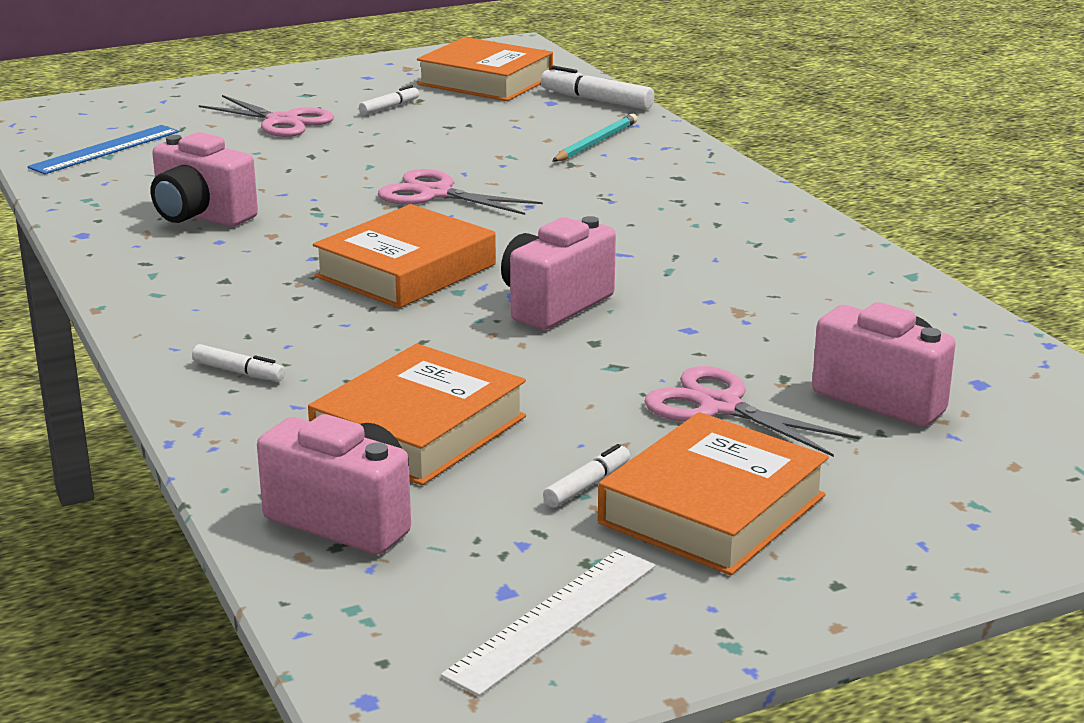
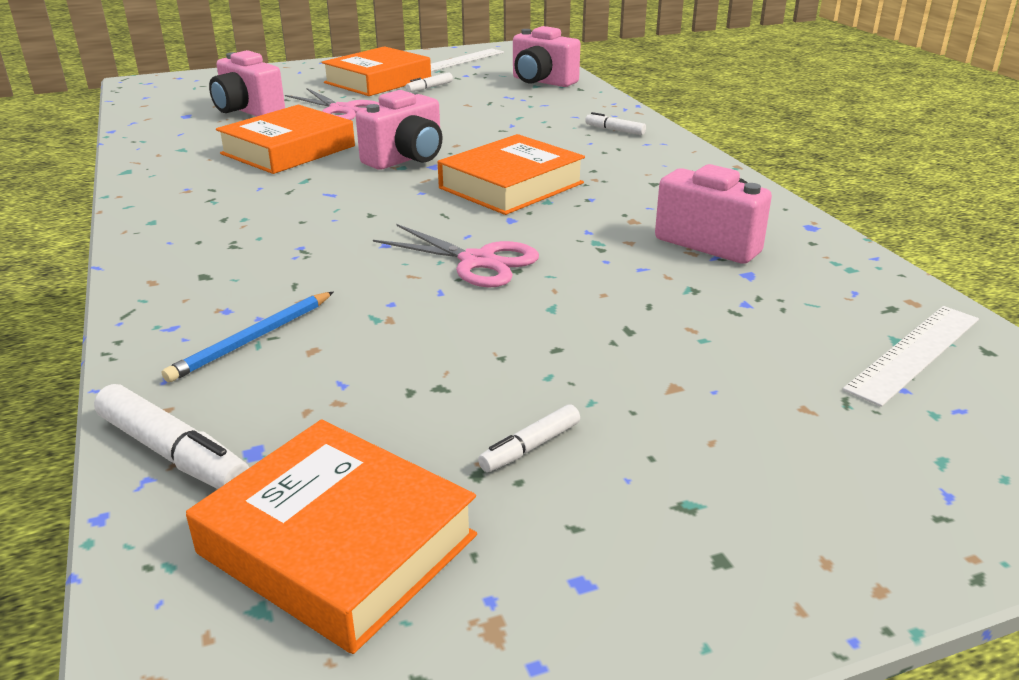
camera: 175 degrees left, 5 degrees up
(105, 149) = (914, 353): blue ruler -> white ruler
(282, 121) = (698, 412): pink scissors -> none
(419, 430) = (507, 106): orange book -> orange book (288, 150)
(596, 142) = (253, 339): turquoise pencil -> blue pencil

